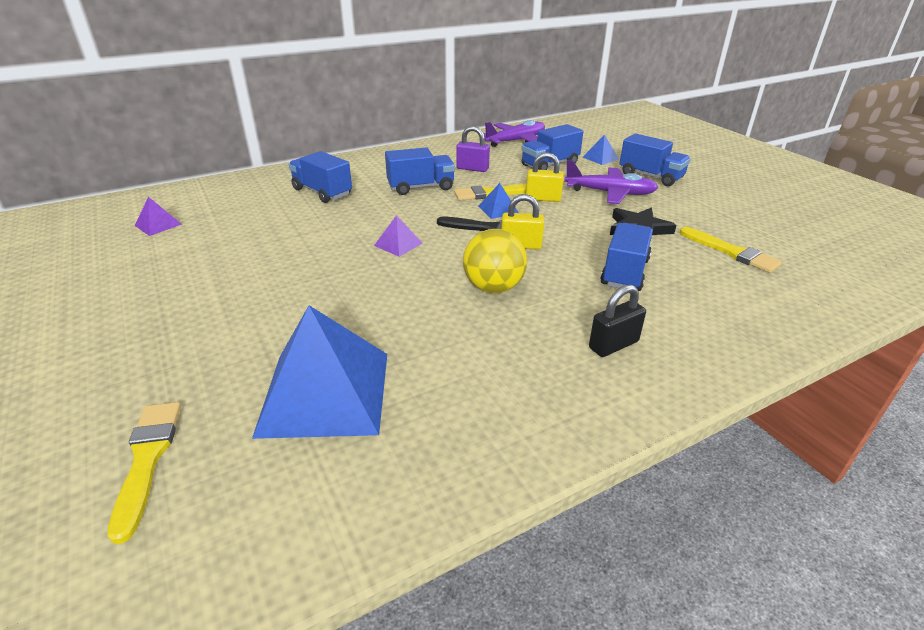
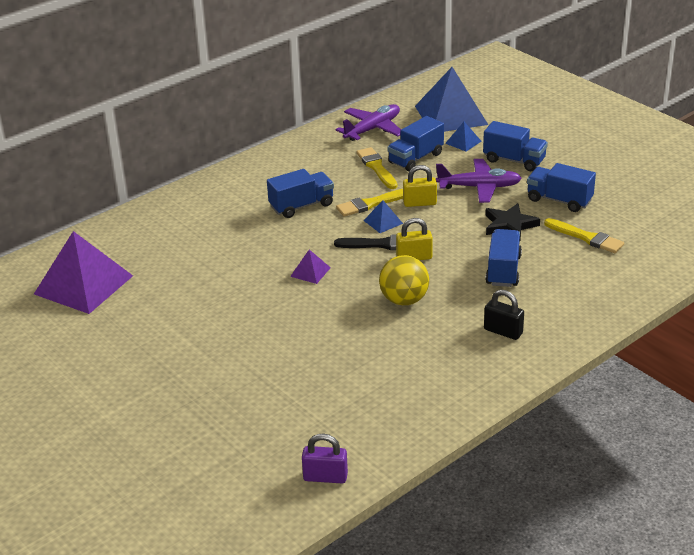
camera: 10 degrees left, 0 degrees up
(147, 460) = (229, 451): yellow brush -> yellow brush (376, 167)
(158, 225) = (84, 284): purple pyramid -> purple pyramid, size x2.33
(322, 192) = (211, 225): blue truck -> blue truck (559, 200)
(325, 392) = (316, 395): blue pyramid -> blue pyramid (450, 115)
(472, 169) = (342, 175): purple padlock -> purple padlock (325, 477)
(613, 345) = (503, 331): black padlock -> black padlock turned 75 degrees clockwise

